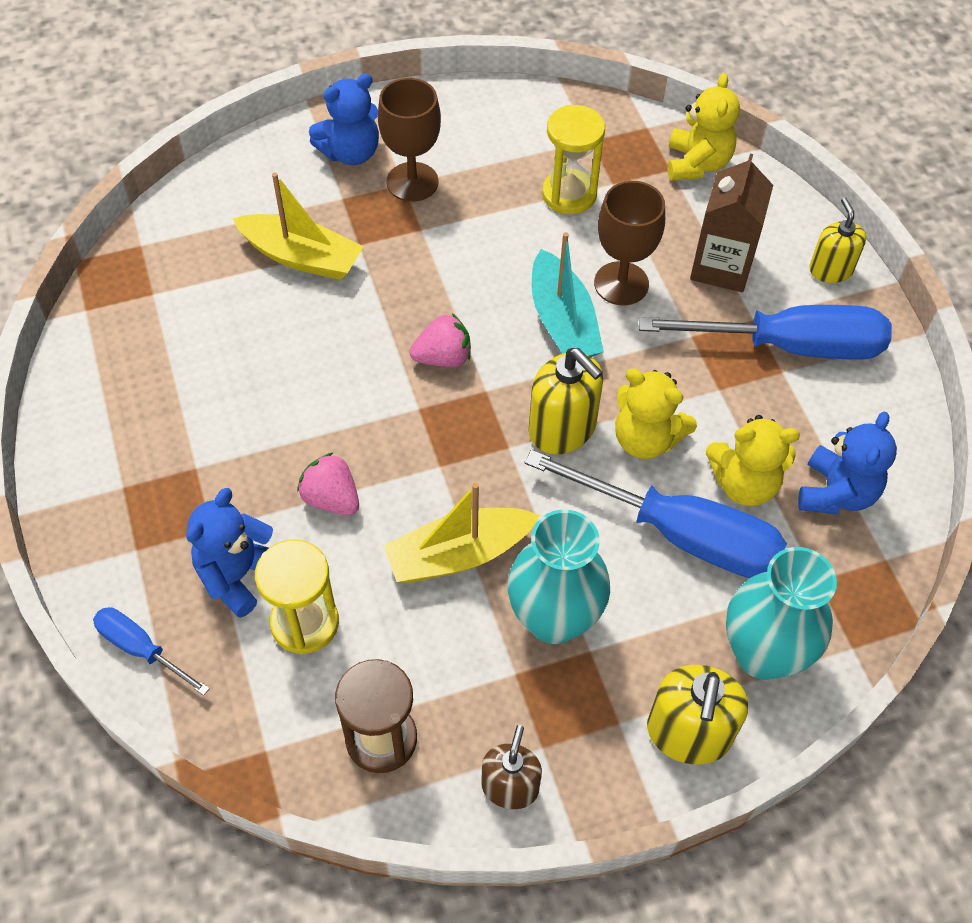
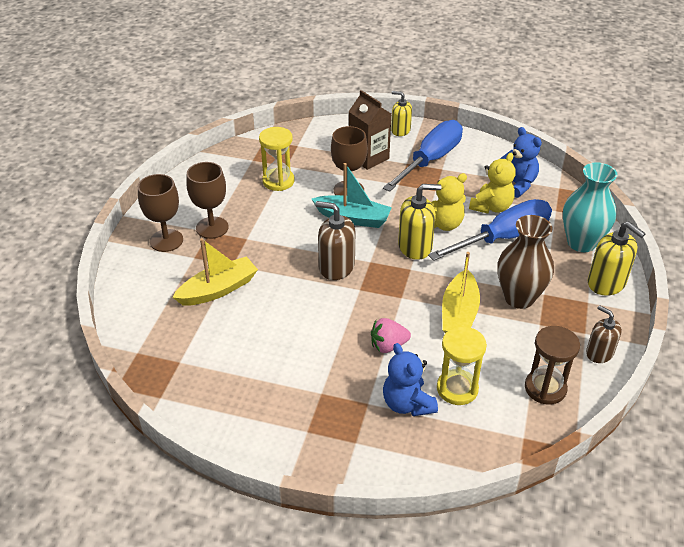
camera: 55 degrees left, 15 degrees down
(141, 649) = (424, 466): blue screwdriver -> none
(351, 153) = (166, 240): blue teddy bear -> brown goblet
(443, 357) = (336, 267): pink strawberry -> brown soap dispenser
(554, 619) = (519, 298): turquoise vase -> brown vase
(697, 164) = (303, 136): yellow teddy bear -> none

